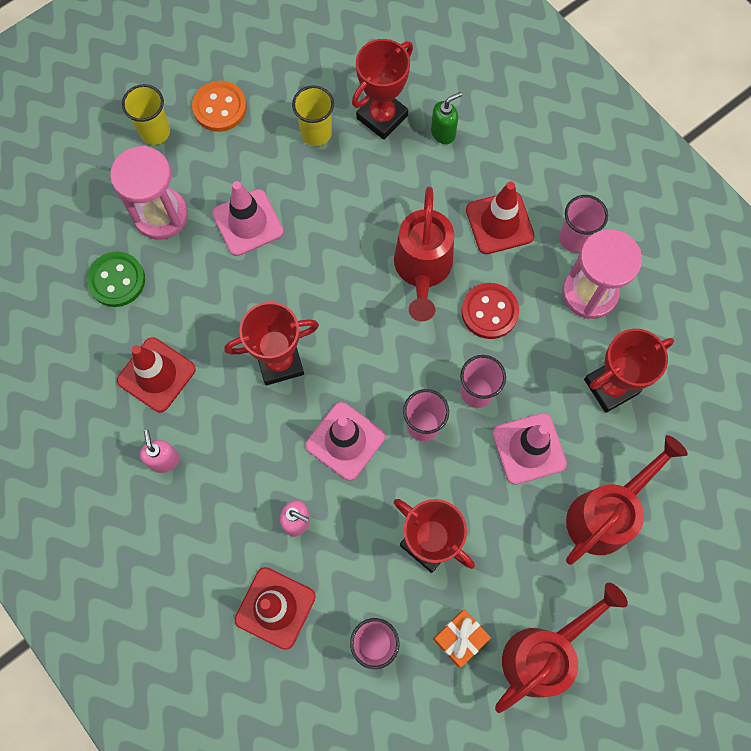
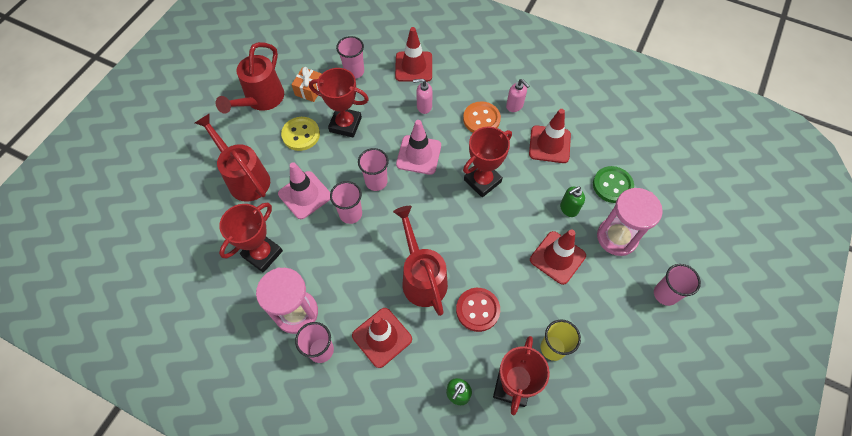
camera: 155 degrees right, 10 degrees down
(155, 132) = (665, 294): yellow cup -> pink cup
(193, 275) = (568, 209): none -> green soap dispenser
(220, 108) = (635, 335): orange button -> orange button (481, 119)
(248, 223) = (557, 257): pink traffic cone -> red traffic cone
(489, 312) = (363, 268): red button -> red button (477, 310)
(502, 555) = (301, 134): none -> yellow button
(605, 514) = (245, 178): red watering can -> red watering can turned 120 degrees clockwise

